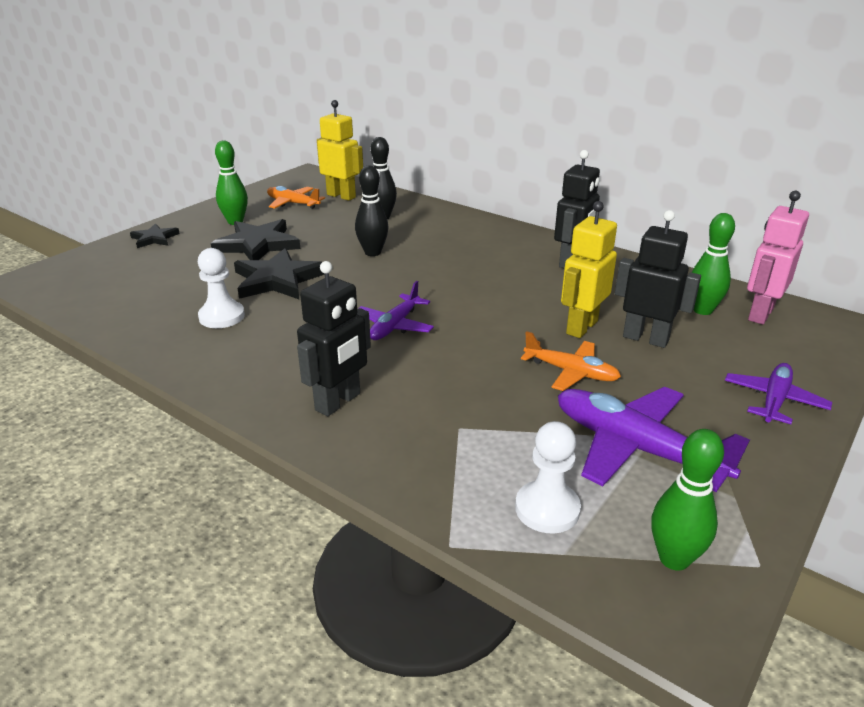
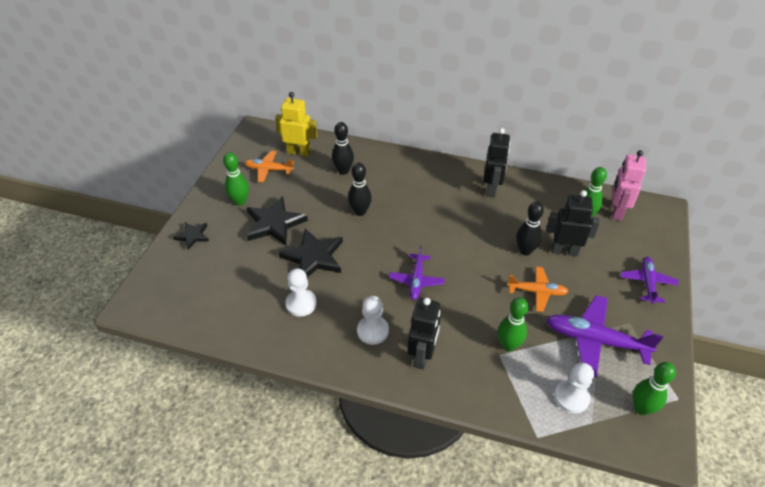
camera: 20 degrees left, 15 degrees up
(291, 361) = (373, 331): none -> white pawn
(481, 420) = (508, 345): none -> green bowling pin
(581, 327) = (525, 251): yellow robot -> black bowling pin

